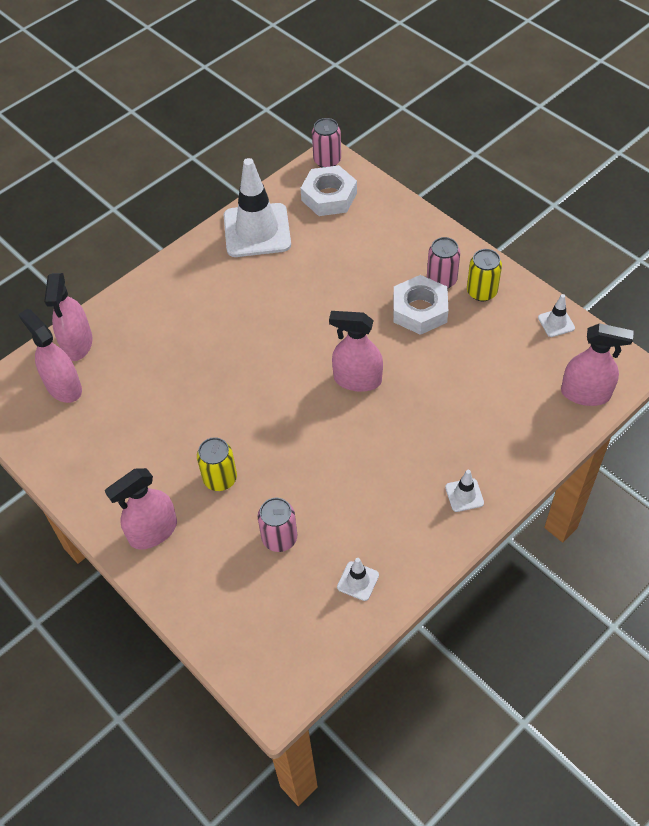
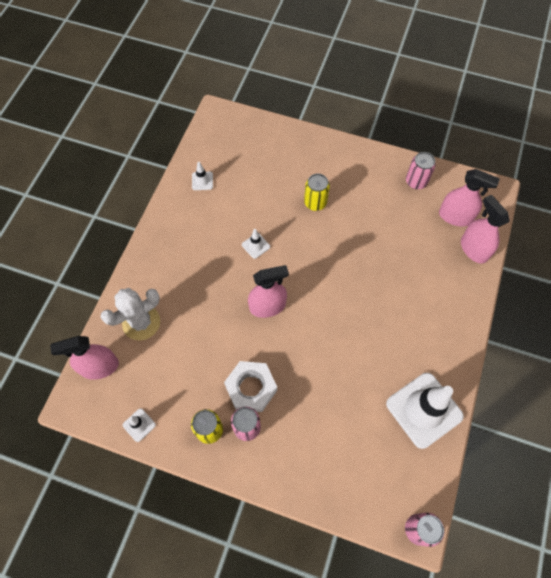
camera: 150 degrees right, 10 degrees up
(153, 531) = (332, 159): pink spray bottle -> none
(279, 538) = (259, 185): pink can -> pink can (416, 181)
(329, 196) = (389, 480): white nut -> none
(464, 495) = (160, 255): white traffic cone -> white traffic cone (256, 246)
(519, 422) = (141, 322): none -> white cactus

